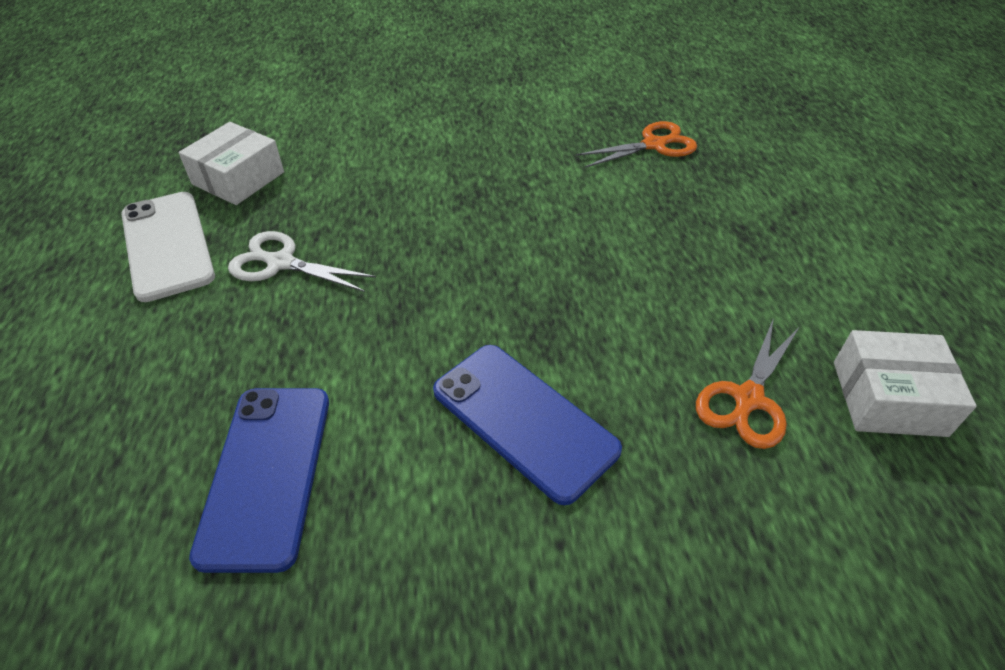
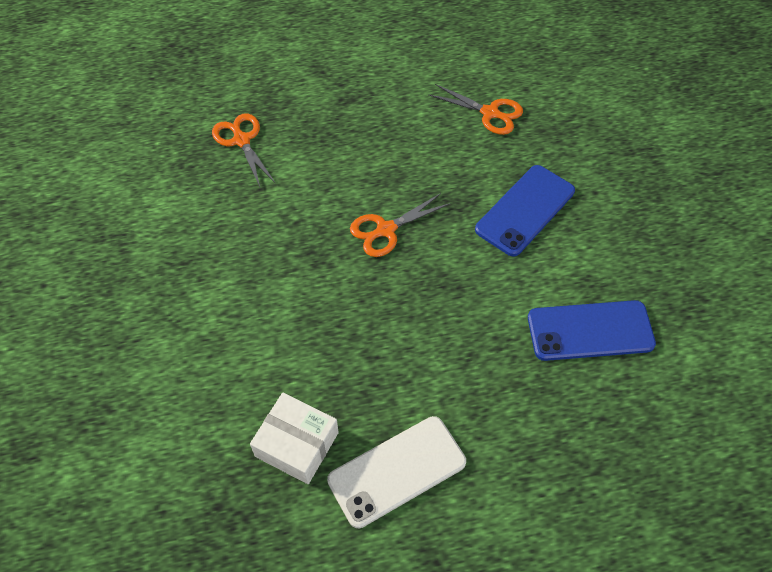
camera: 95 degrees left, 10 degrees up
(280, 262) = (409, 375): white scissors -> none
(503, 256) = (385, 230): none -> orange scissors
(888, 398) = (478, 59): white box -> none

